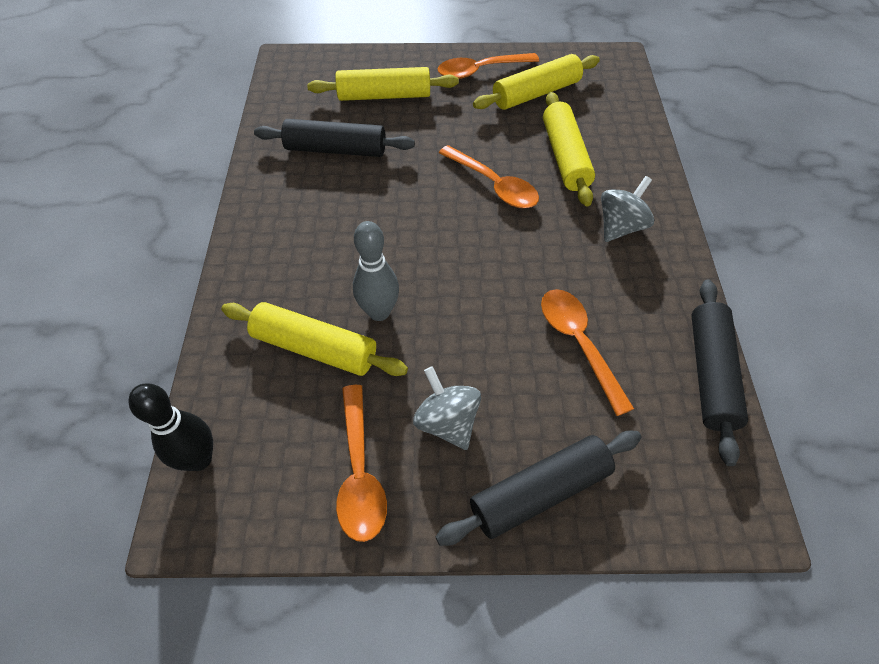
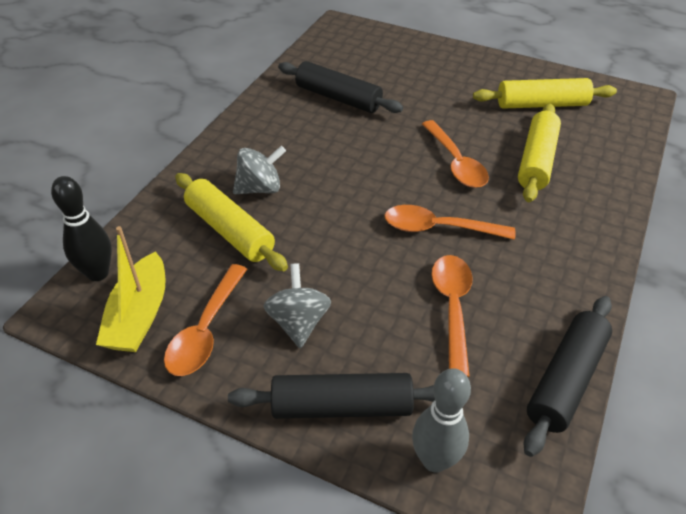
camera: 25 degrees right, 10 degrees down
(278, 488) = (139, 315): none -> yellow boat
(379, 312) = (296, 223): grey bowling pin -> grey bowling pin (434, 460)
(384, 96) = (403, 70): yellow rolling pin -> none
(480, 71) = (501, 74): orange spoon -> orange spoon (438, 228)
(620, 227) = (554, 231): grey spinning top -> grey spinning top (260, 188)

